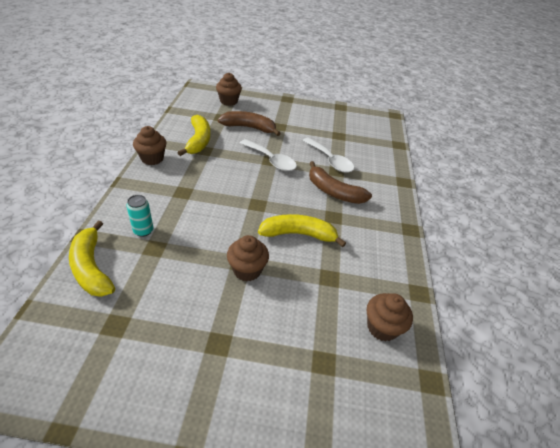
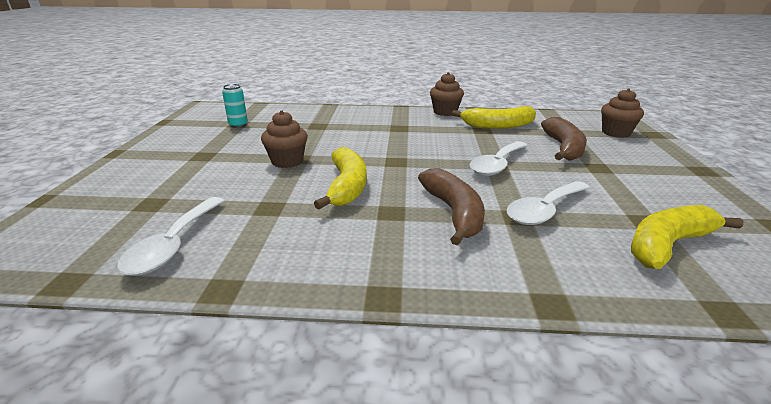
camera: 90 degrees right, 15 degrees down
(91, 267) = (295, 111): yellow banana -> yellow banana (667, 245)
(143, 231) = (338, 120): turquoise can -> turquoise can (238, 125)
(333, 192) = (454, 213): brown banana -> brown banana turned 135 degrees clockwise
(382, 327) = (173, 245): brown cupcake -> white spoon

